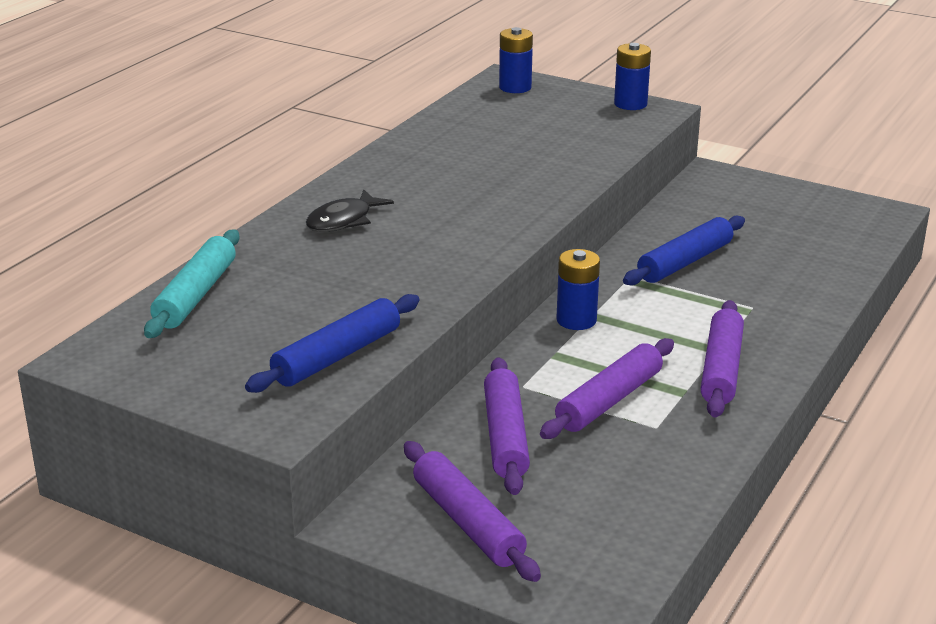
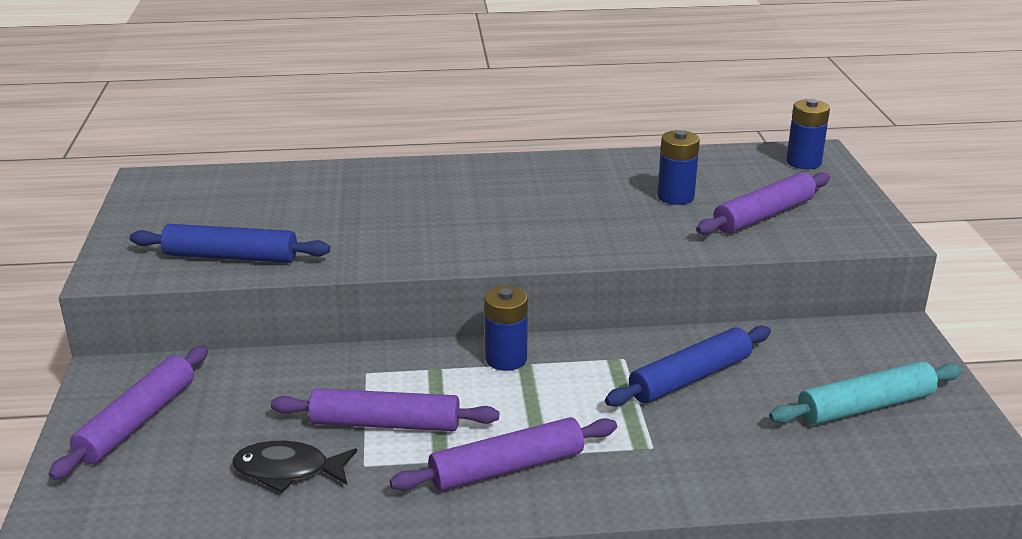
camera: 55 degrees right, 0 degrees up
(196, 295) = (271, 179): turquoise rolling pin -> turquoise rolling pin (865, 406)
(343, 220) = (448, 185): black fish -> black fish (288, 470)
(505, 436) = (279, 392): purple rolling pin -> purple rolling pin (764, 215)
(630, 104) = (868, 220): blue battery -> blue battery (675, 197)
(685, 262) = (690, 378): blue rolling pin -> blue rolling pin turned 45 degrees counterclockwise

